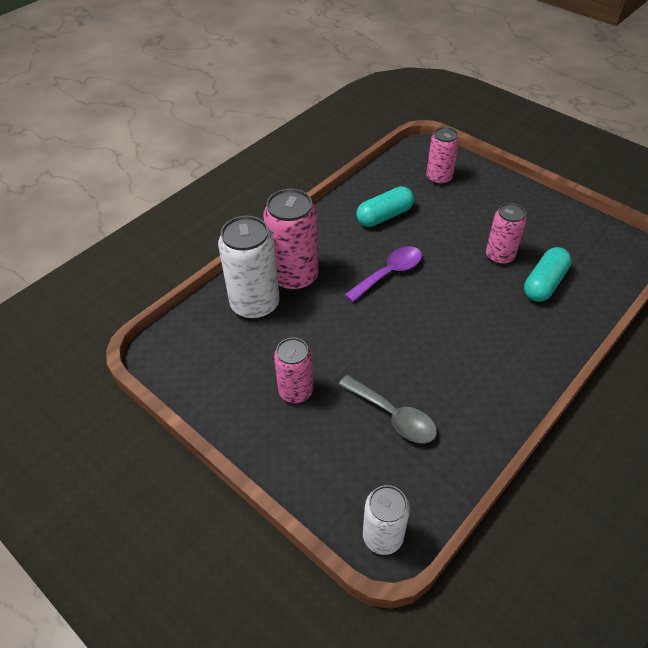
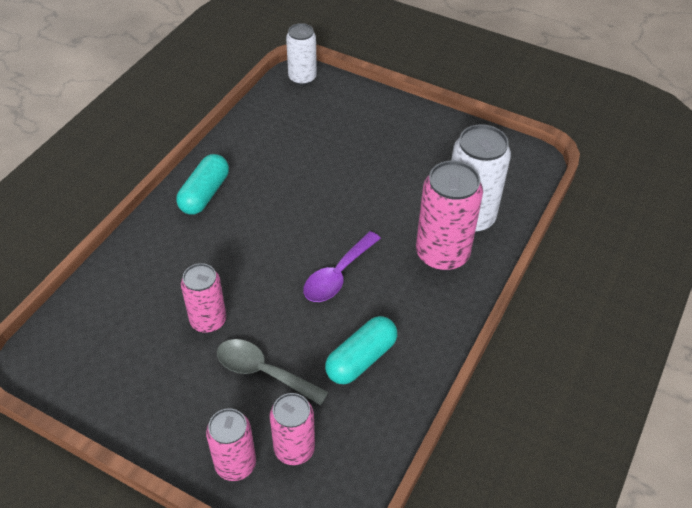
camera: 165 degrees right, 0 degrees up
(295, 391) = (395, 150): pink can -> pink can (235, 464)
(393, 416) = (308, 144): grey spoon -> grey spoon (263, 372)
(544, 283) = (158, 291): turquoise capsule -> turquoise capsule (204, 194)

